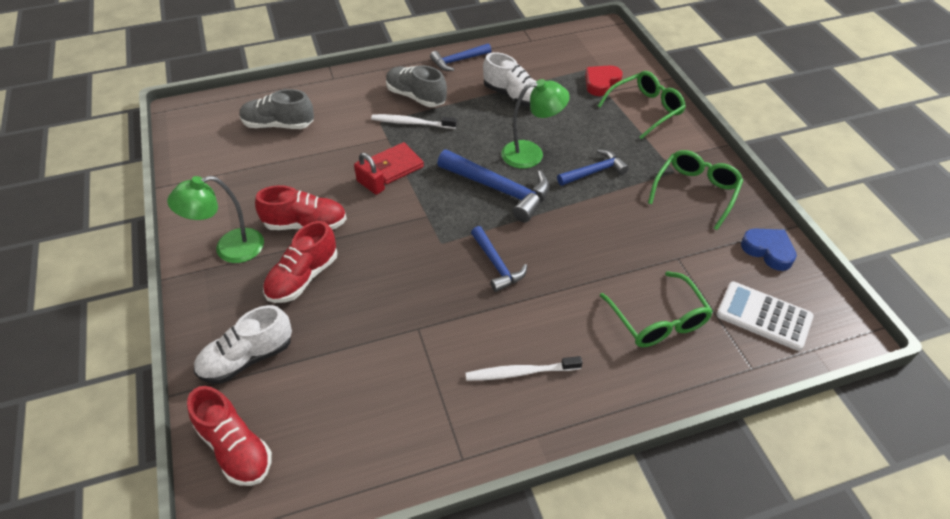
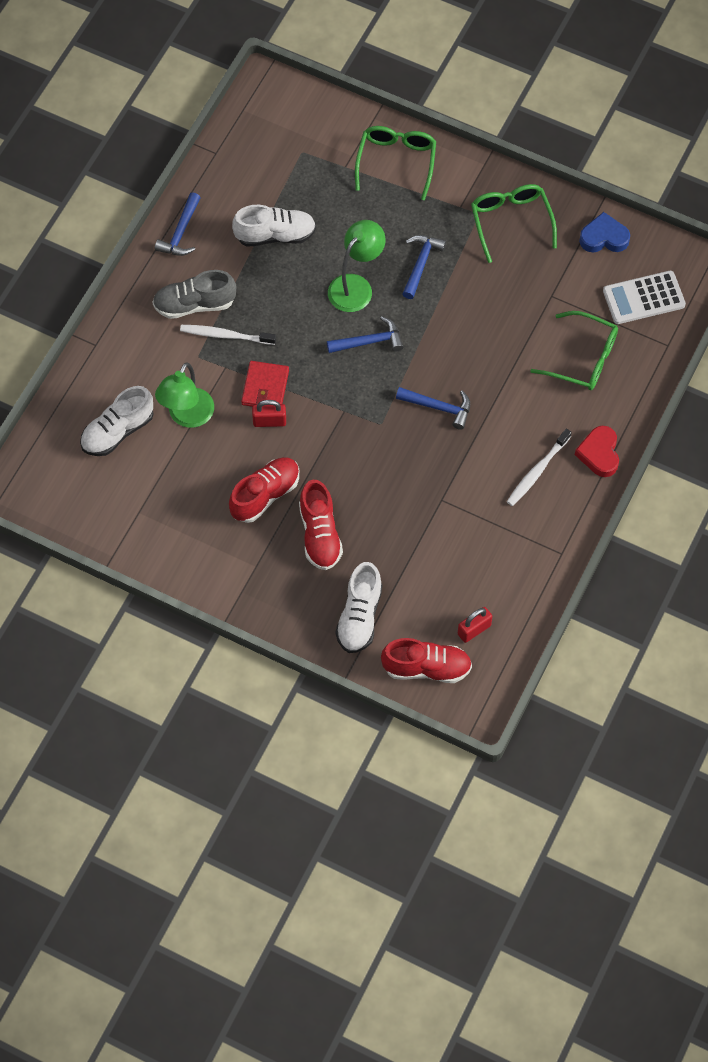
camera: 45 degrees left, 15 degrees up
(229, 249) = (237, 562): green lamp -> green lamp (187, 416)
(278, 125) = (117, 431): grey shoe -> white shoe
(311, 453) = (474, 630): none -> red padlock
(411, 123) = (225, 335): white toothbrush -> white toothbrush turned 45 degrees clockwise
(499, 189) = (369, 342): blue hammer -> blue hammer, size x0.61
(601, 83) = (331, 159): red heart -> red heart (599, 454)

